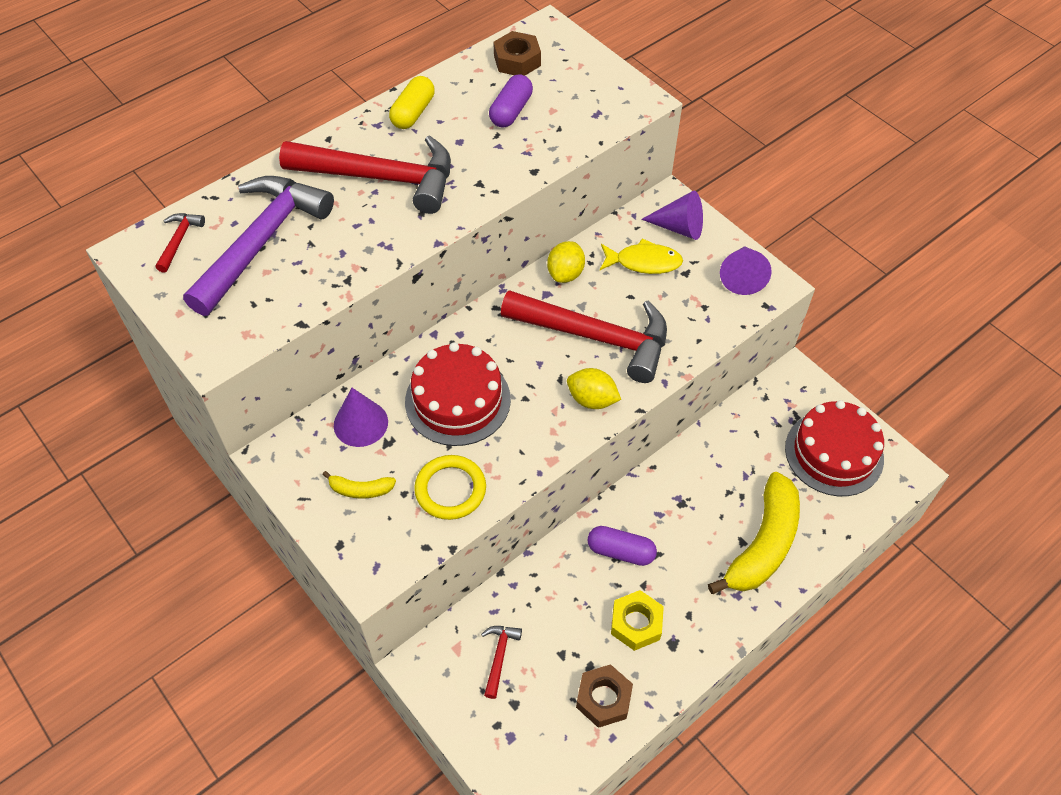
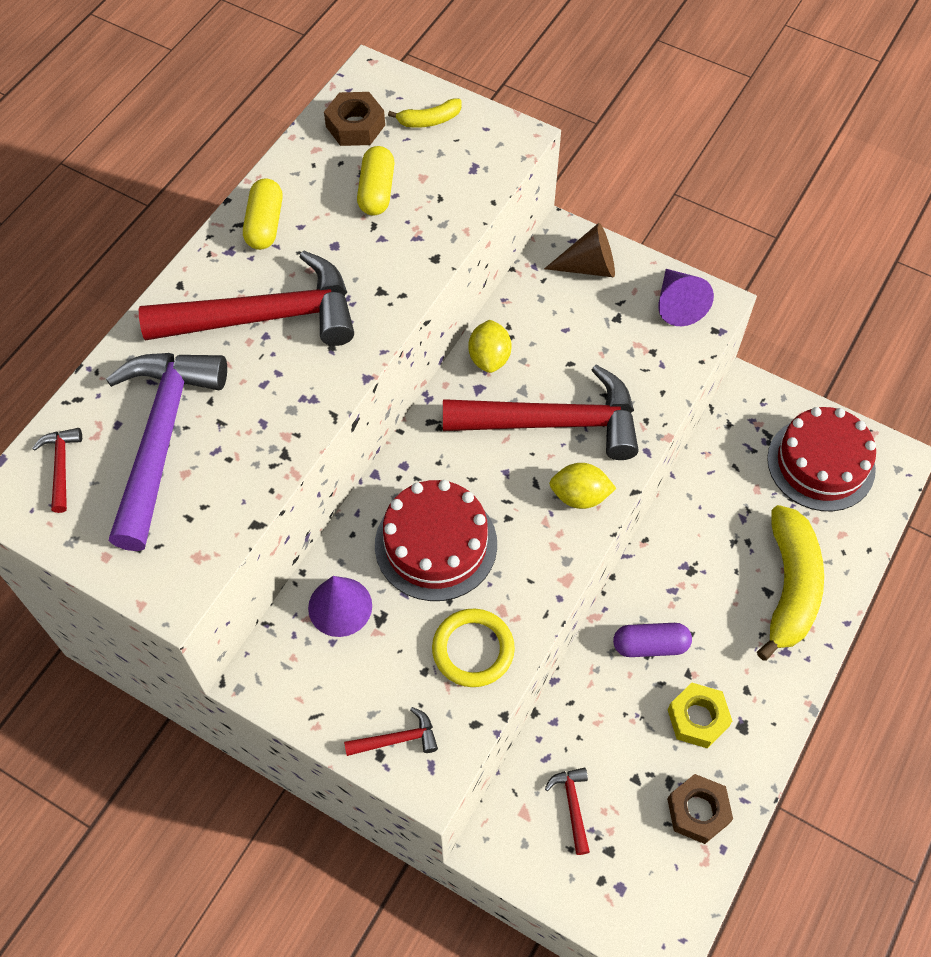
camera: 20 degrees left, 5 degrees up
(358, 537) = (397, 739): none -> red hammer
(361, 489) = (375, 683): yellow banana -> yellow banana (429, 120)
(511, 111) = (376, 191): purple capsule -> yellow capsule
(644, 262) = (568, 319): yellow fish -> none
(679, 227) = (588, 267): purple cone -> brown cone

